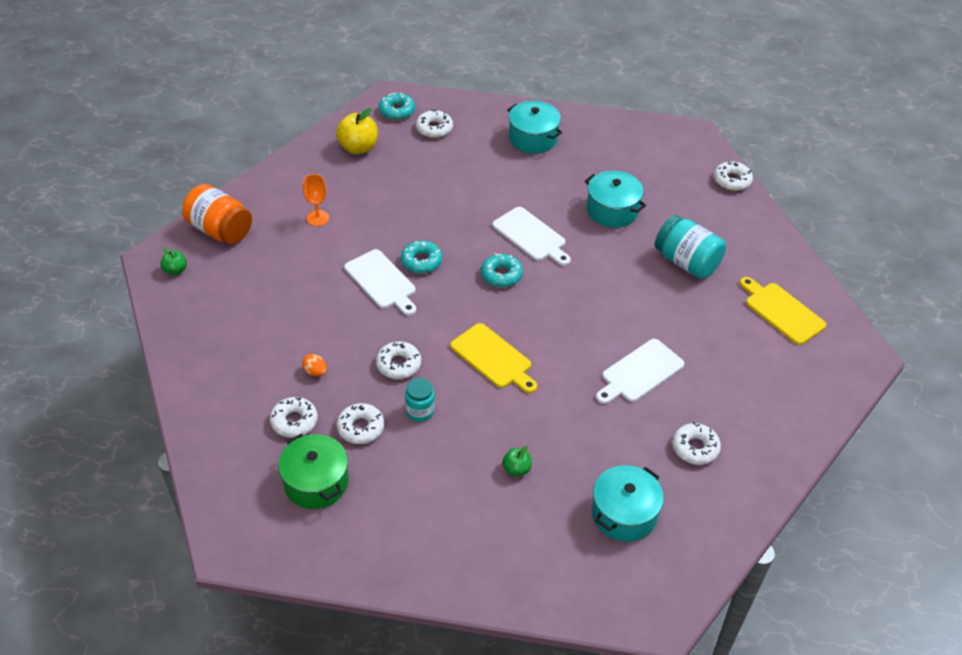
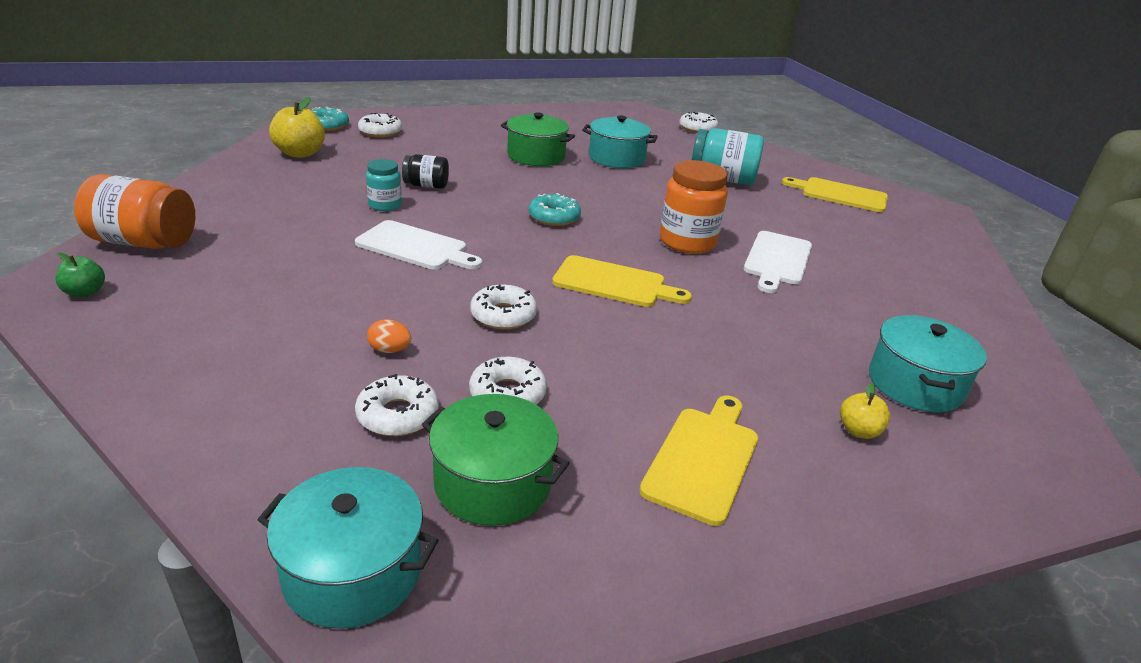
camera: 30 degrees left, 15 degrees down
(318, 218) = (286, 210): orange goblet -> none
(420, 411) = (574, 353): turquoise jar -> turquoise jar (385, 205)
(421, 261) = (451, 223): turquoise donut -> none
(429, 211) = (426, 185): none -> black jar
(436, 512) = (703, 459): none -> yellow cutting board
(516, 469) = (751, 378): green apple -> none
(531, 236) = (556, 185): white cutting board -> none
(533, 138) = (491, 126): turquoise pot -> turquoise pot (353, 571)
(542, 191) = (536, 156): none -> green pot
(547, 531) = (858, 431): none -> yellow apple
(584, 332) = (687, 242): none -> orange jar
(695, 448) = (902, 305): white donut -> none

